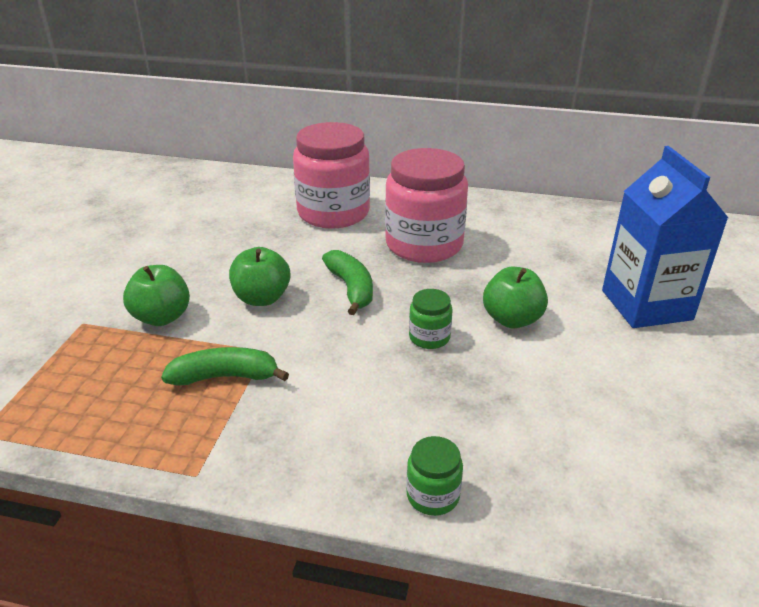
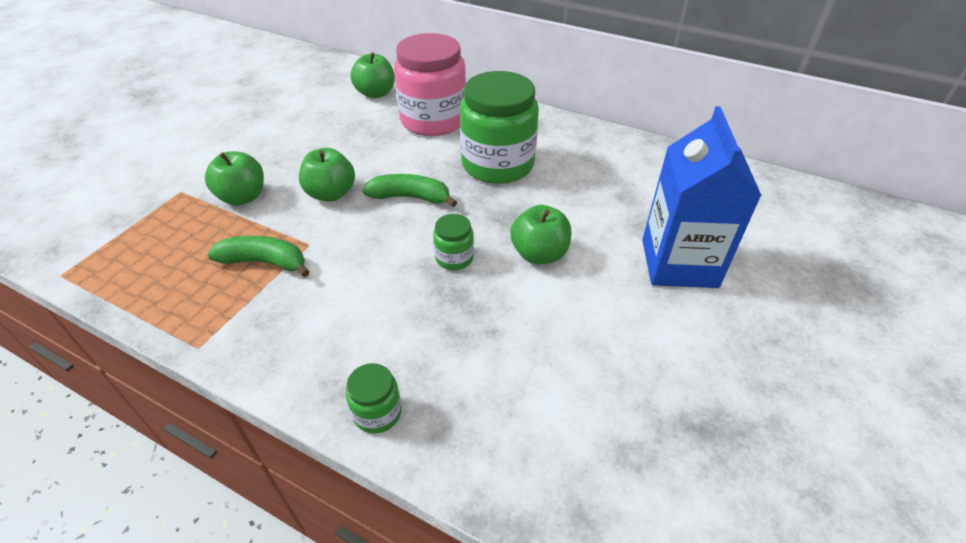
camera: 15 degrees right, 10 degrees up
(255, 195) = (375, 93): none -> green apple
(351, 288) = (410, 197): green banana -> green banana turned 75 degrees counterclockwise
(424, 244) = (497, 164): pink jar -> green jar

